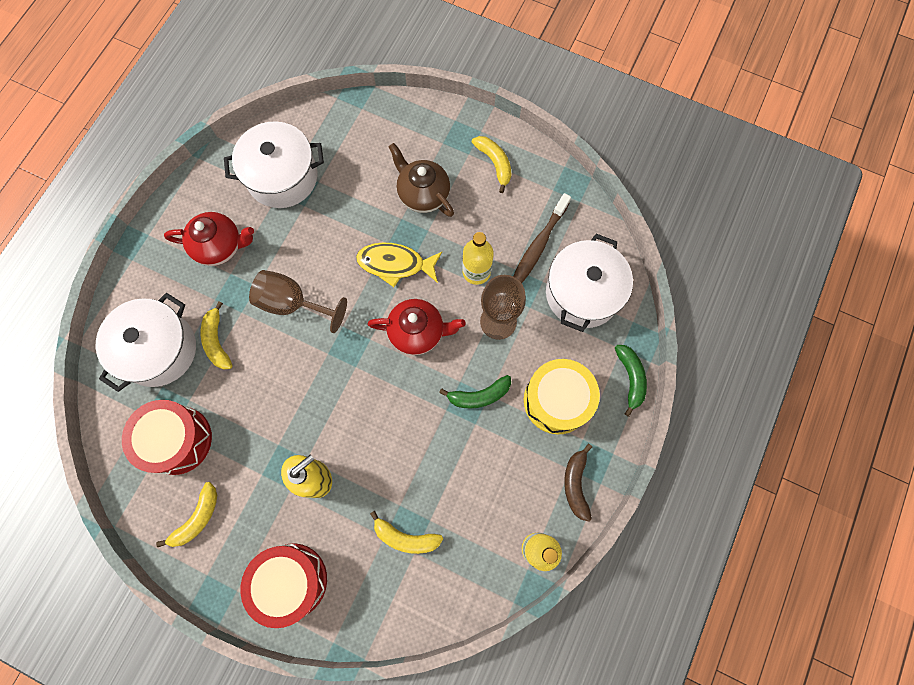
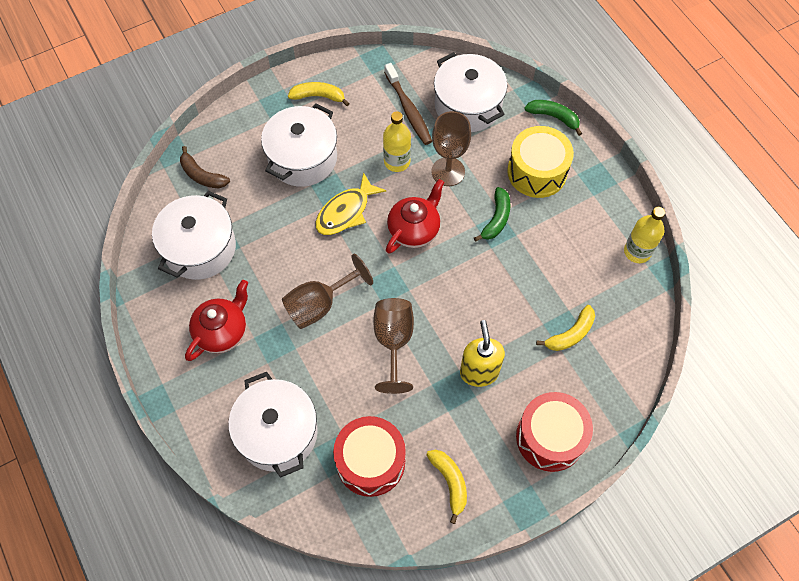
camera: 55 degrees left, 10 degrees down
(217, 341) = (306, 381): yellow banana -> none
(297, 386) = (393, 342): none -> brown goblet
(423, 194) = (302, 158): brown teapot -> white pot
(576, 484) = (607, 198): brown banana -> brown banana (202, 175)

